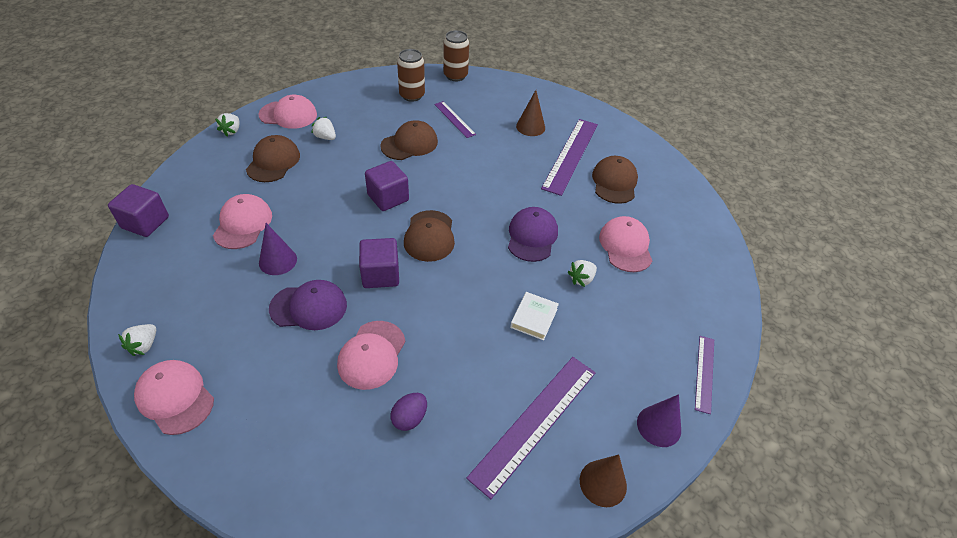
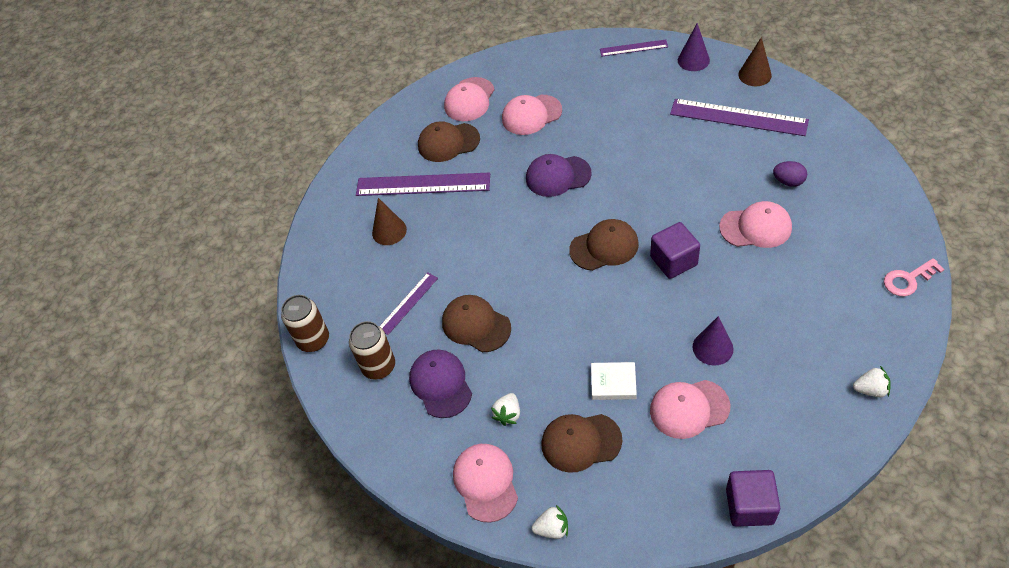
camera: 100 degrees left, 5 degrees up
(175, 398) = (890, 332): pink cap -> pink cap (469, 100)
(209, 454) = (908, 280): none -> pink key
(309, 307) = (744, 293): purple cap -> purple cap (440, 384)
(388, 198) = (573, 303): purple cube -> none
(534, 318) = (649, 146): white book -> white book (613, 383)
(581, 279) = (588, 131): white strawberry -> none

